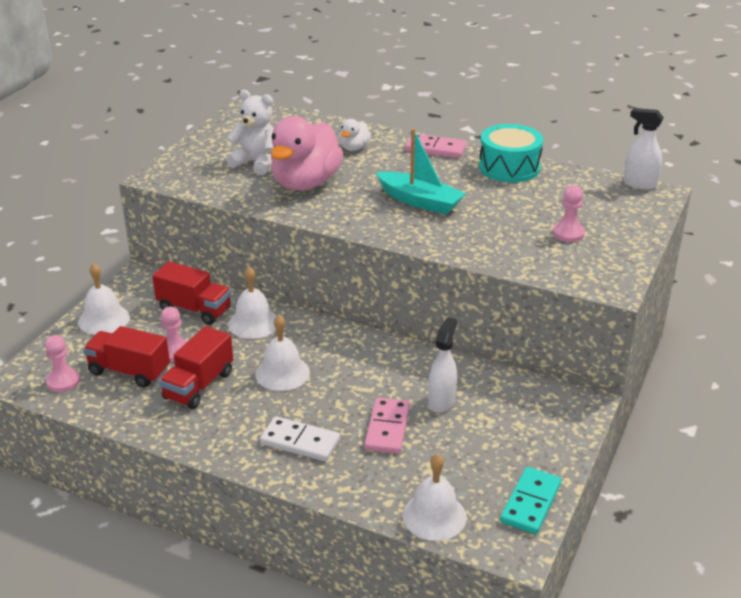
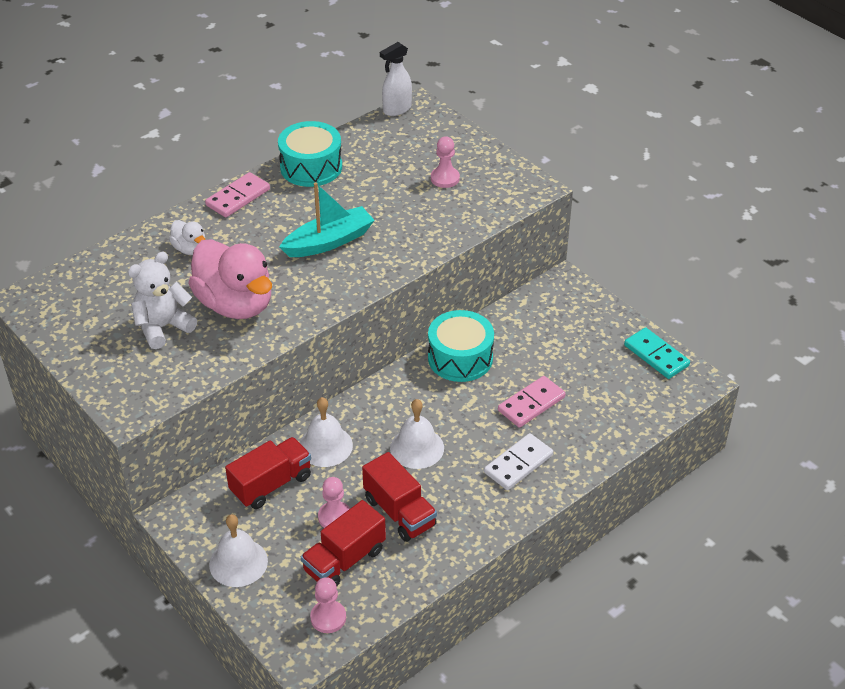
camera: 65 degrees left, 10 degrees up
(387, 428) = (531, 404): pink domino -> pink domino turned 75 degrees counterclockwise
(416, 366) = (460, 358): none -> turquoise drum
(434, 516) = (644, 412): white bell -> none
(441, 401) = (516, 359): white spray bottle -> none

